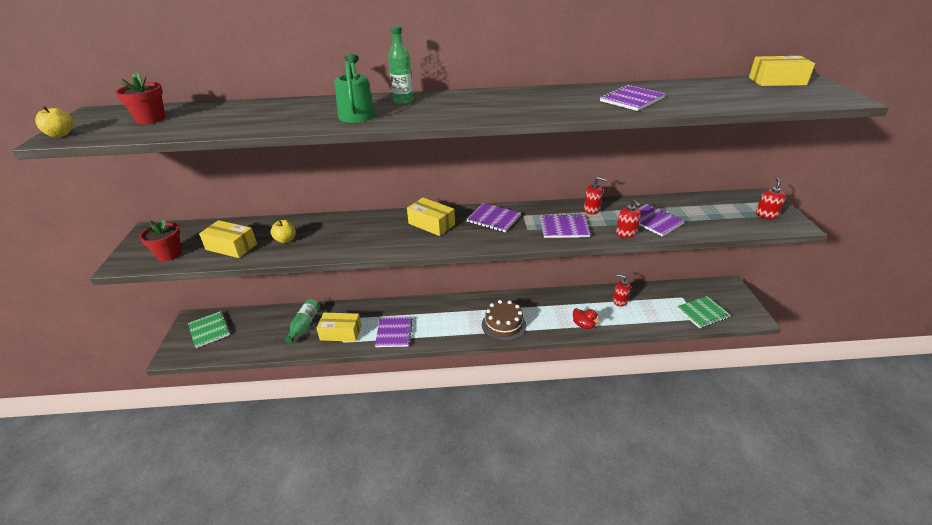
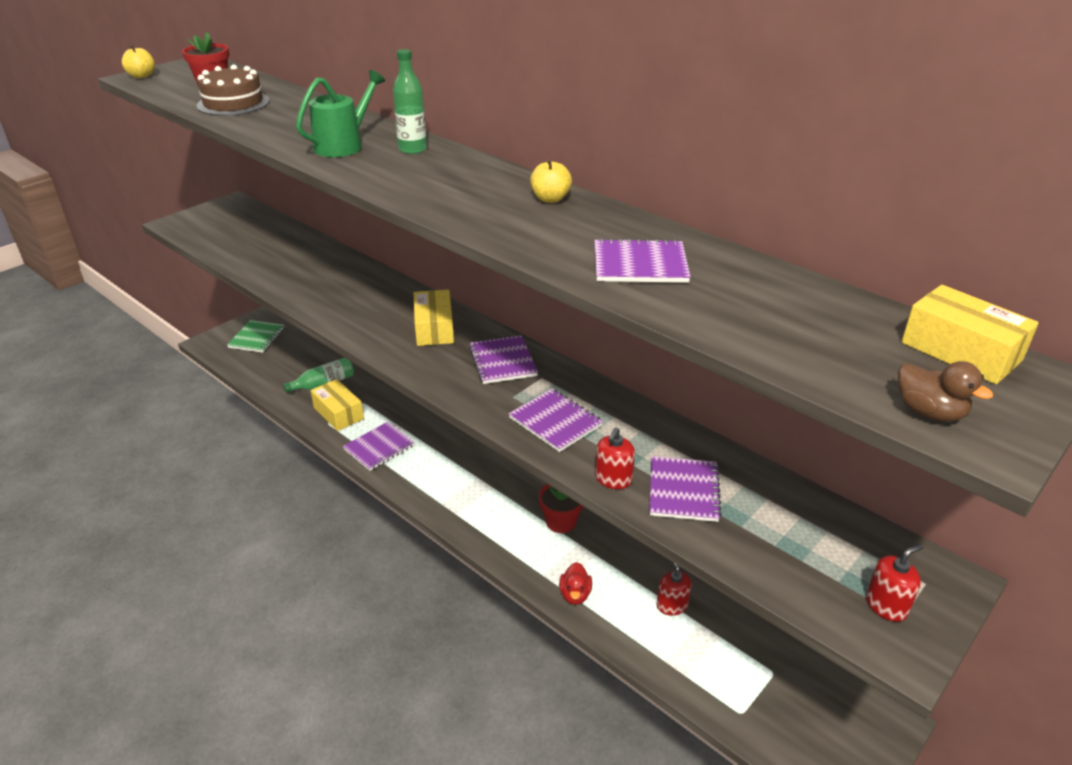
camera: 45 degrees right, 0 degrees up
(169, 254) = (210, 232): red flower pot -> red flower pot (561, 522)
(231, 247) = (254, 251): yellow box -> none
(286, 240) = (298, 268): yellow apple -> yellow apple (550, 199)
(503, 325) = (489, 522): brown cake -> brown cake (233, 103)
(592, 209) = (634, 423): red soap dispenser -> none
(702, 313) = (766, 716): green notebook -> none
(817, 99) = (929, 412): none -> brown duck

